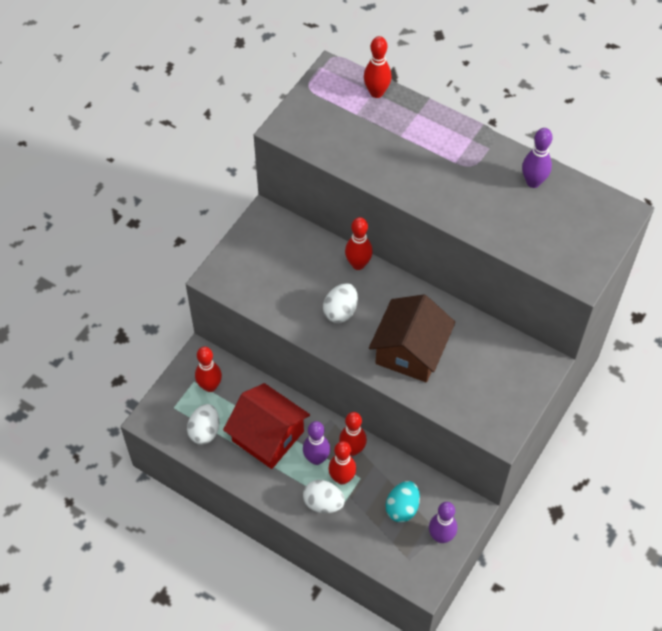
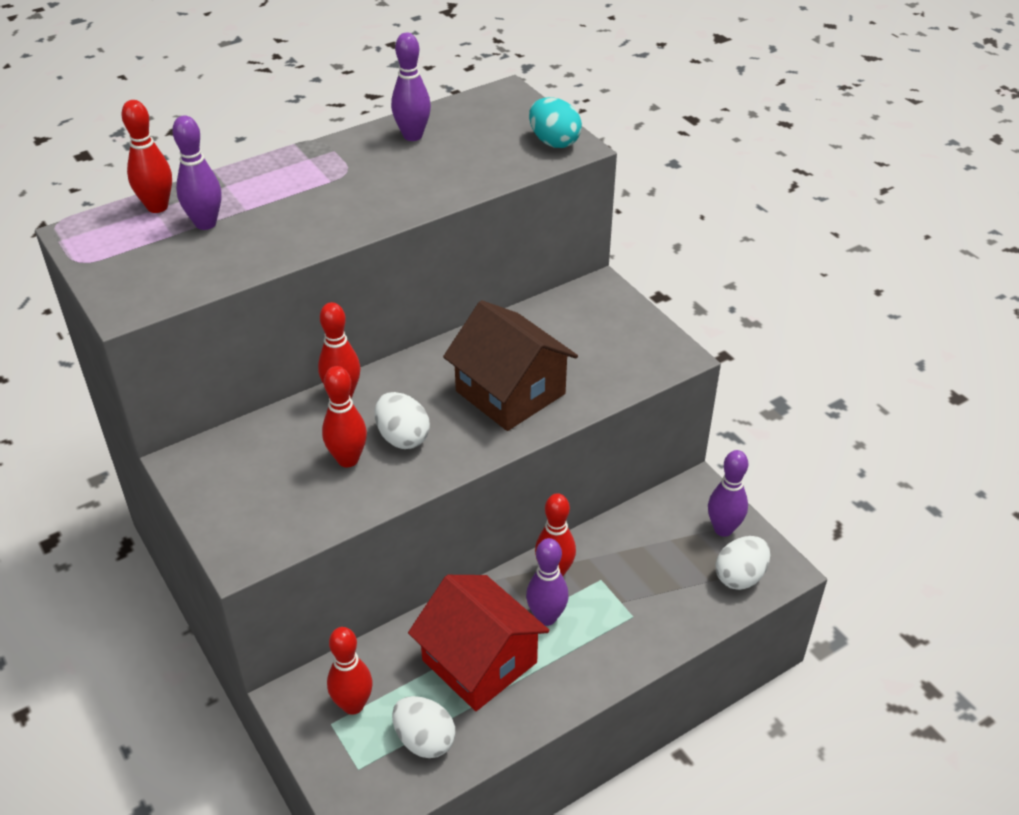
camera: 65 degrees left, 15 degrees down
(268, 436) = (479, 661): red house -> red house turned 75 degrees clockwise
(323, 503) = (618, 634): white egg -> white egg (740, 576)
(342, 478) = (590, 599): red bowling pin -> red bowling pin (348, 459)
(375, 124) = (205, 223): none -> purple bowling pin
(402, 508) = (665, 552): turquoise egg -> turquoise egg (554, 142)

